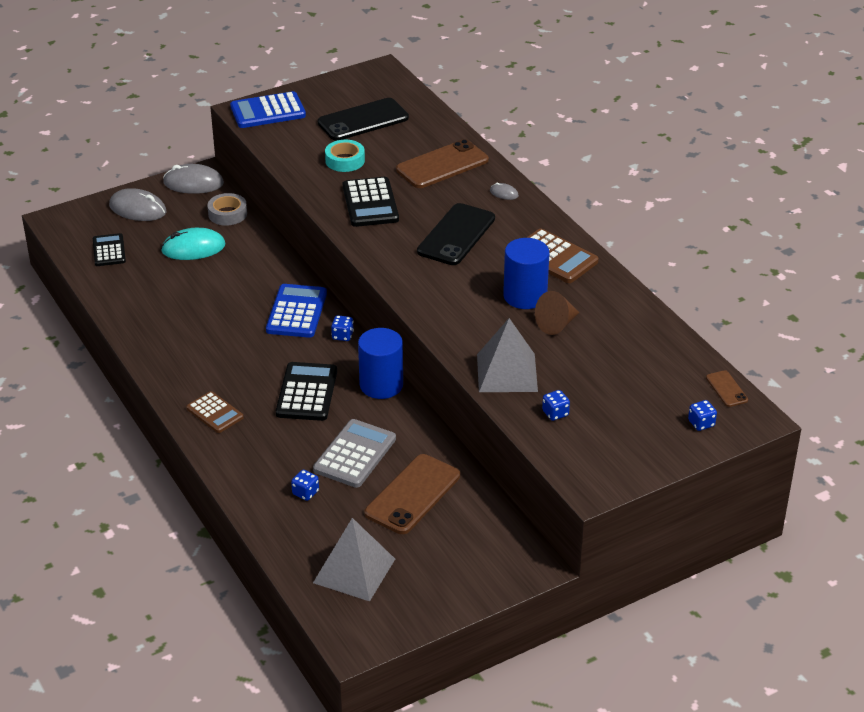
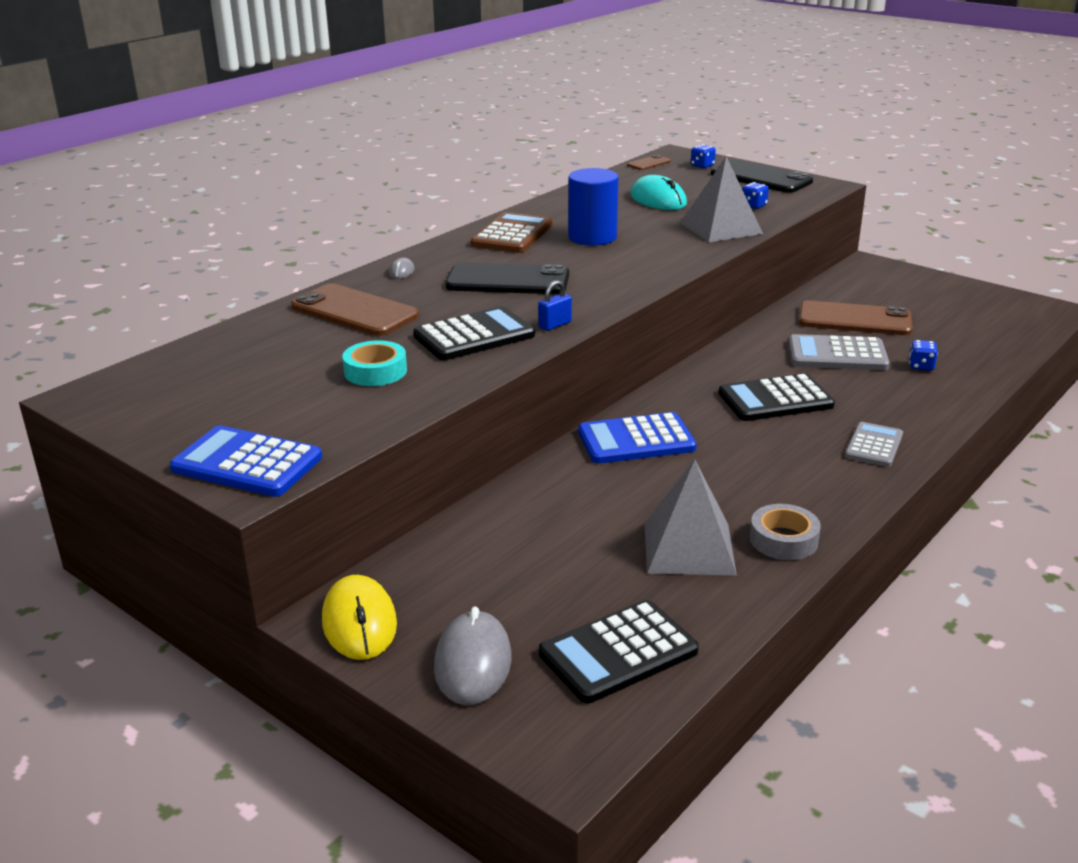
camera: 110 degrees left, 10 degrees down
(109, 251) = (618, 652): black calculator -> black calculator, size x1.53
(193, 183) = (359, 622): grey mouse -> yellow mouse
(193, 248) = (552, 563): turquoise mouse -> turquoise mouse (658, 199)
(215, 413) = (873, 445): brown calculator -> grey calculator
(227, 214) = (439, 557): grey tape -> grey tape (783, 540)
(268, 111) = (247, 463): blue calculator -> blue calculator turned 150 degrees clockwise
(342, 336) = (655, 401): blue dice -> none
(354, 570) = (980, 325): grey pyramid -> grey pyramid (689, 548)
(363, 120) = (252, 381): black phone -> black phone (761, 178)
(365, 238) = (555, 325): none -> blue padlock
(381, 385) = (718, 363): blue cylinder -> none
(557, 324) = (625, 220): brown cone -> none

